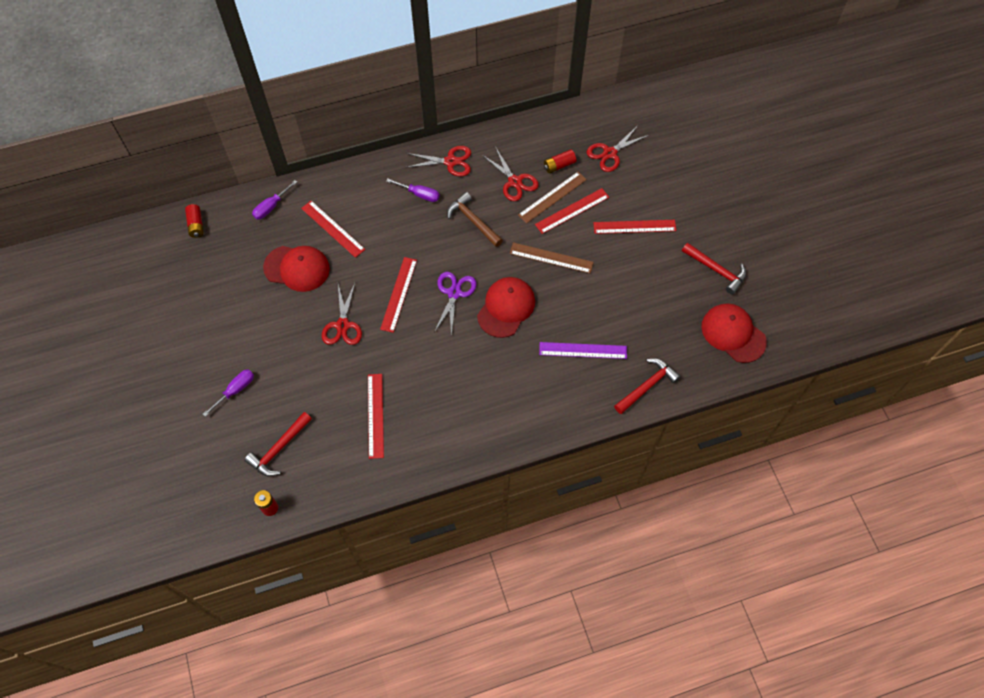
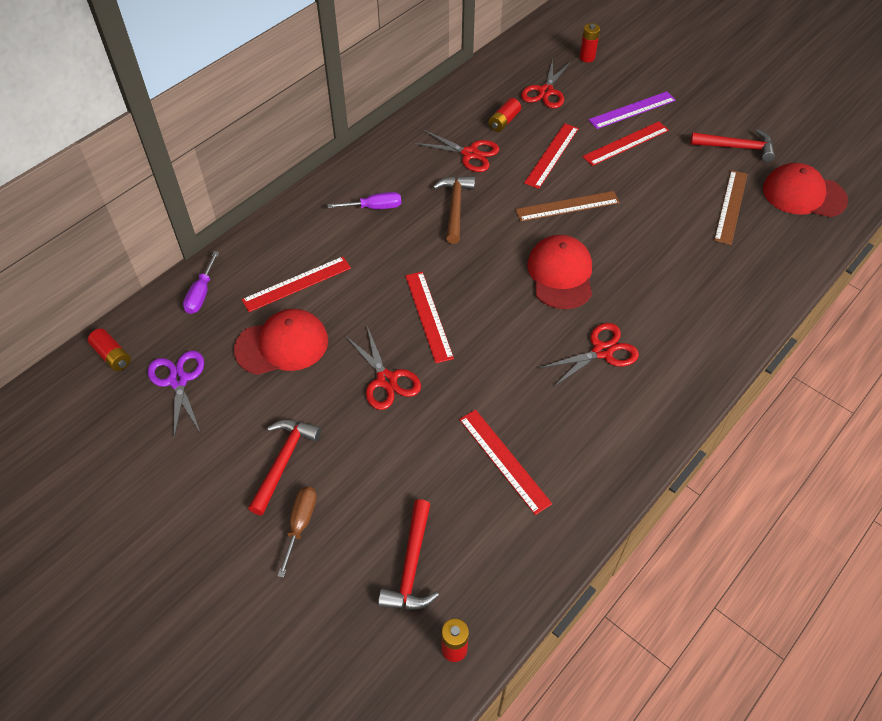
camera: 30 degrees left, 10 degrees down
(235, 390) = (300, 524): purple screwdriver -> brown screwdriver
(333, 228) = (297, 283): red ruler -> red ruler turned 45 degrees counterclockwise
(450, 161) = (385, 163): red scissors -> red scissors (602, 351)
(454, 293) = (491, 286): purple scissors -> purple scissors (178, 380)
(473, 221) = (455, 207): brown hammer -> brown hammer turned 75 degrees clockwise
(552, 197) = (521, 151): brown ruler -> brown ruler (730, 206)
(583, 350) = (676, 278): purple ruler -> purple ruler (632, 110)
(647, 386) = (769, 280): red hammer -> red hammer (284, 462)
(666, 136) = (587, 57): none -> red battery

